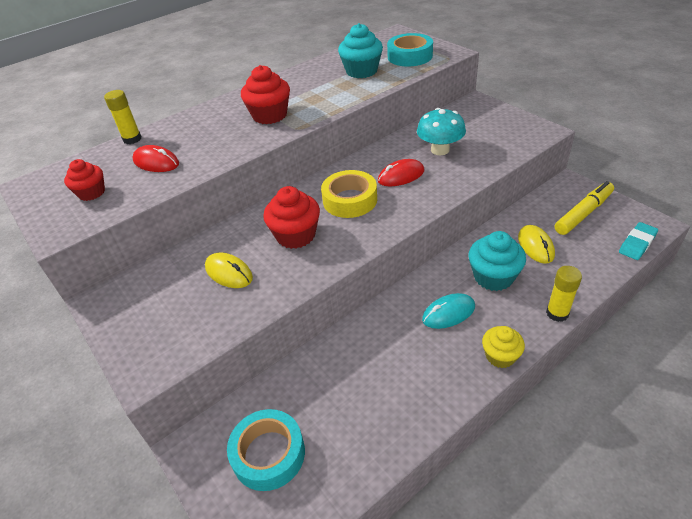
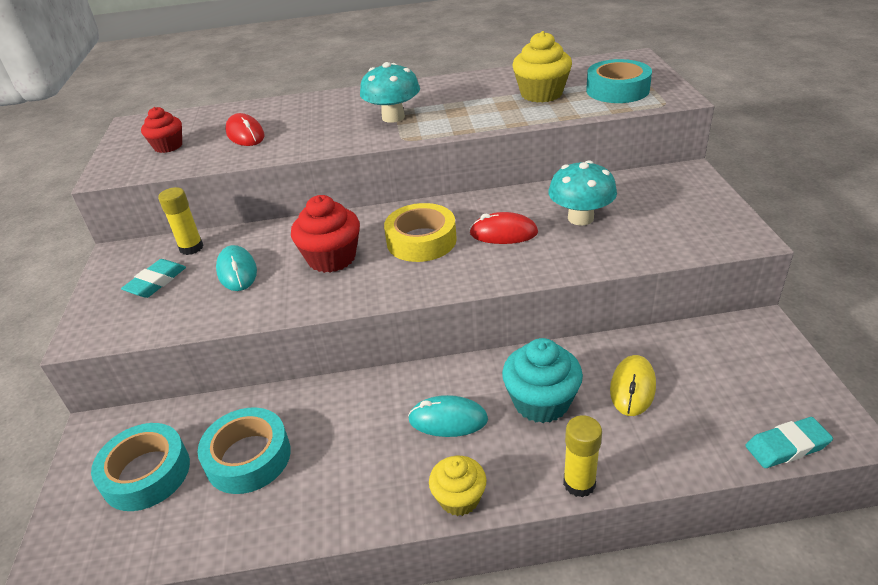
camera: 30 degrees right, 5 degrees down
(132, 139) = (251, 106): yellow glue stick -> yellow glue stick (191, 248)
(164, 308) = (156, 282): none -> turquoise eraser
(229, 273) = (237, 271): yellow mouse -> turquoise mouse
(270, 115) = (393, 117): red cupcake -> turquoise mushroom
(337, 402) = (248, 457): none -> turquoise tape
(361, 71) = (541, 94): turquoise cupcake -> yellow cupcake
(583, 213) = (743, 373): yellow marker -> none

